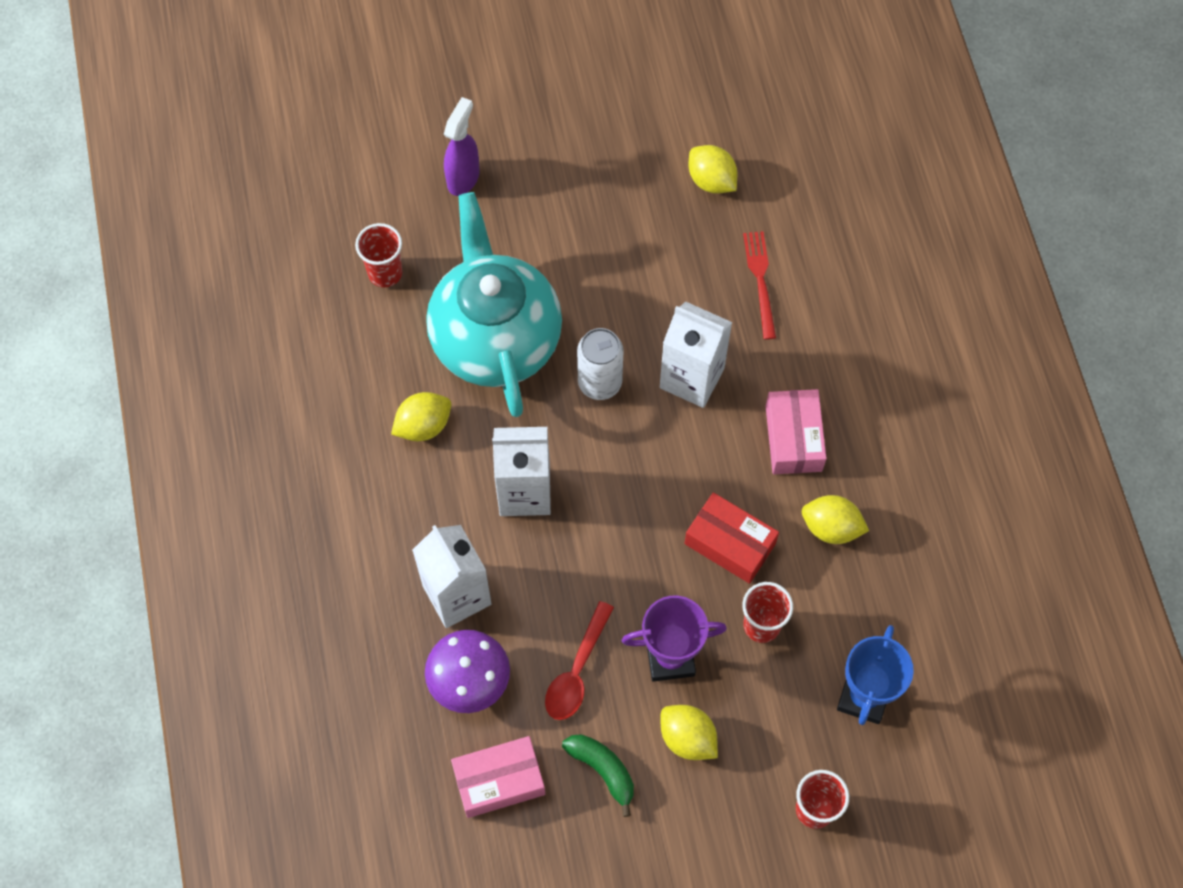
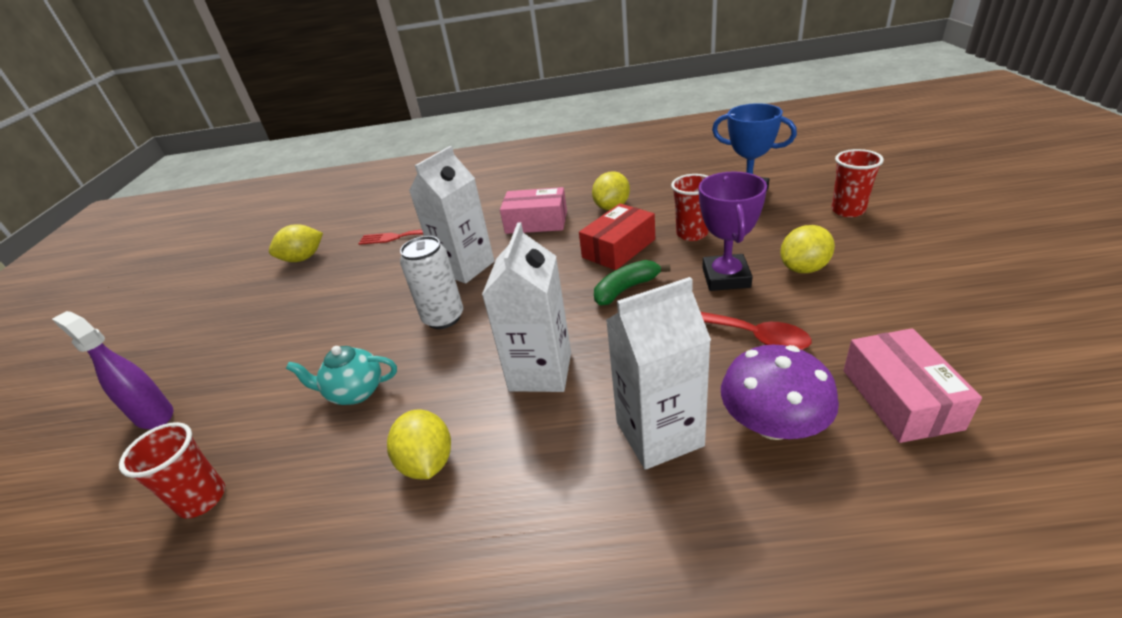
camera: 75 degrees left, 30 degrees down
(495, 338) = (355, 392): turquoise teapot -> turquoise teapot, size x0.40
(603, 770) = (855, 318): green banana -> green banana (626, 289)

